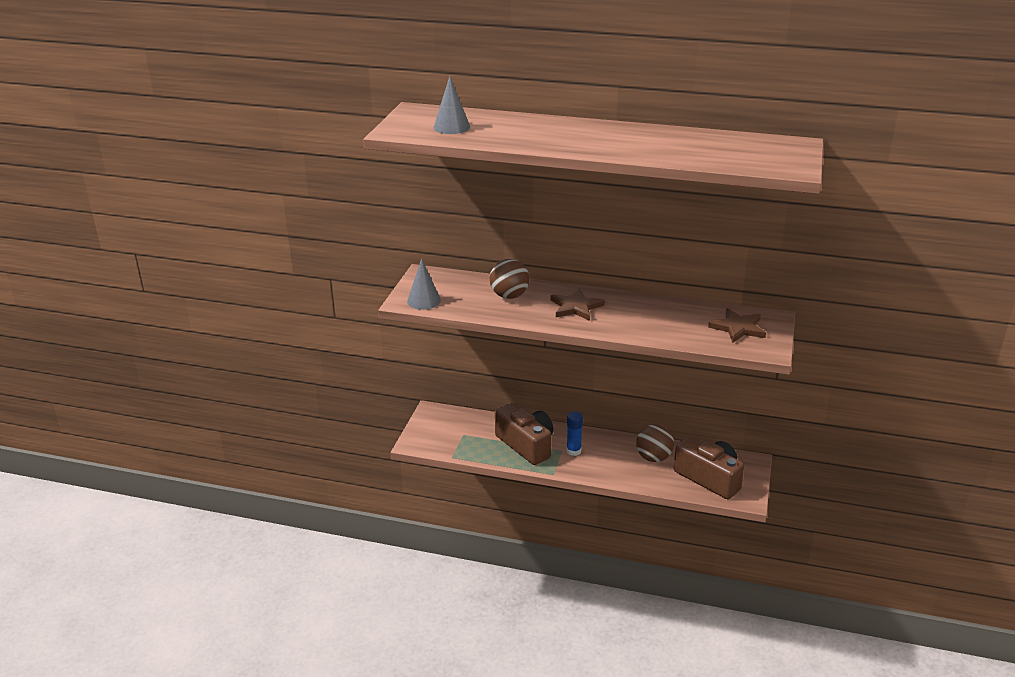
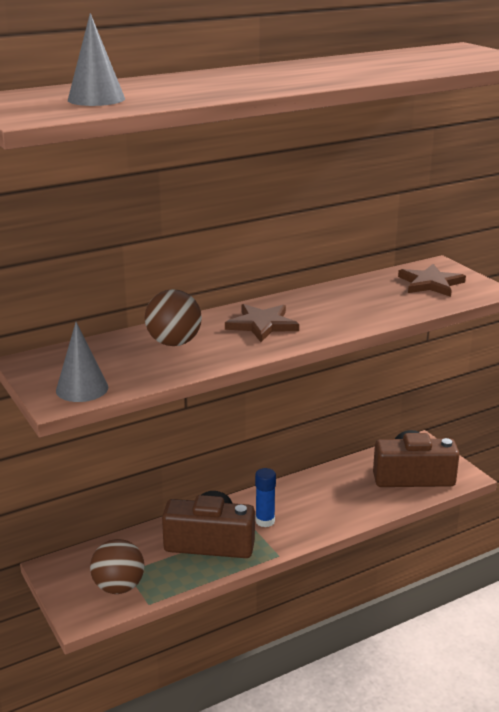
camera: 45 degrees left, 5 degrees down
(653, 458) = (343, 485): brown ball -> brown ball (119, 587)

